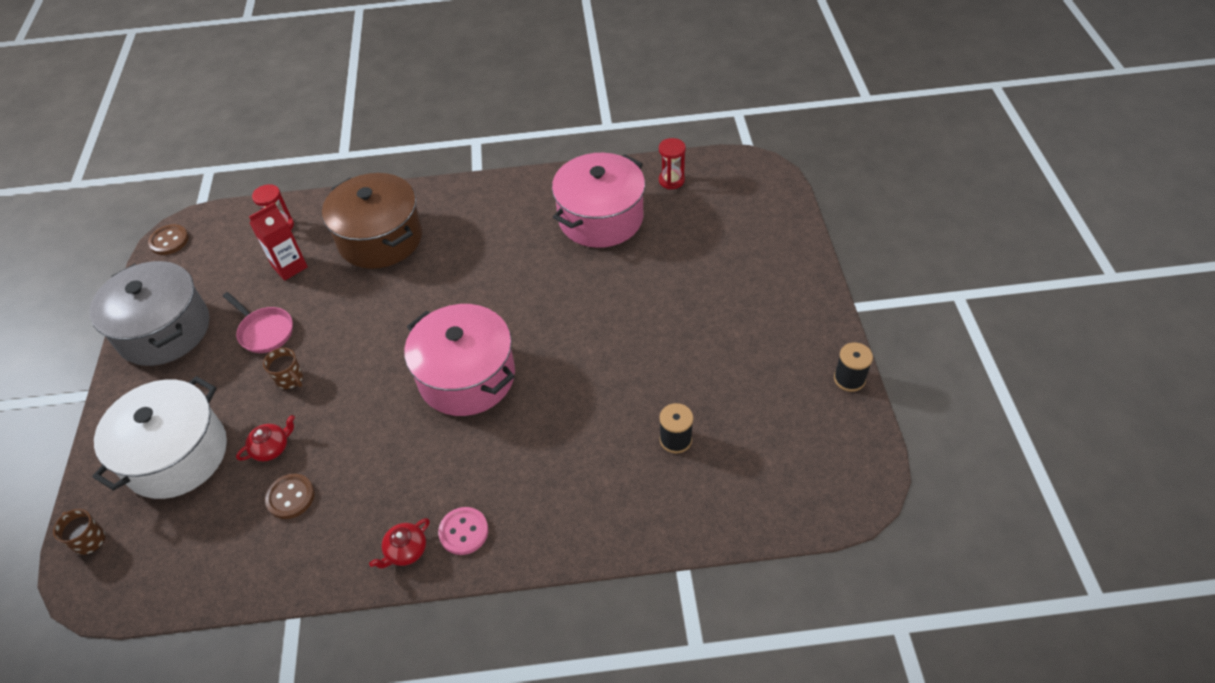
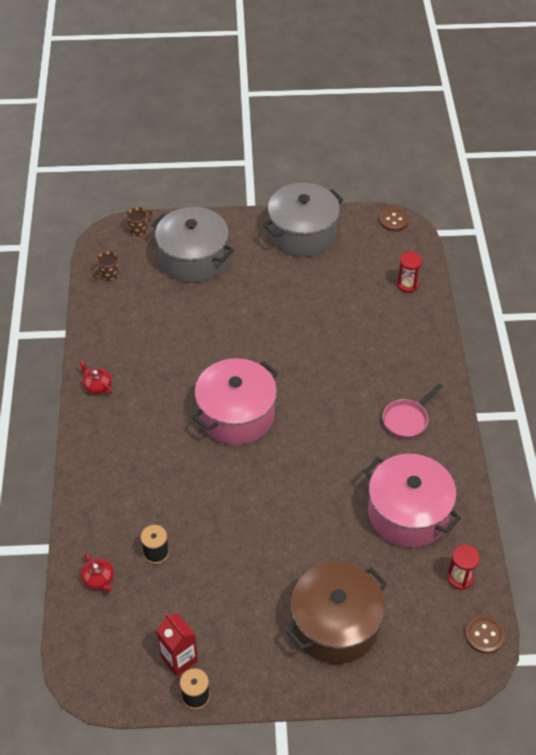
camera: 90 degrees right, 0 degrees up
(176, 455) = (193, 259): white pot -> grey pot
(264, 331) = (295, 289): pink pan -> pink pan (407, 419)
(271, 448) = (191, 306): red teapot -> red teapot (99, 579)
(289, 267) = (361, 296): red carton -> red carton (179, 659)
(290, 379) = (248, 309): brown mug -> brown mug (108, 274)
(290, 497) = (150, 321): brown button -> brown button (484, 635)
(380, 238) = (389, 351): brown pot -> brown pot (335, 624)
(463, 532) = (104, 417): pink button -> none

